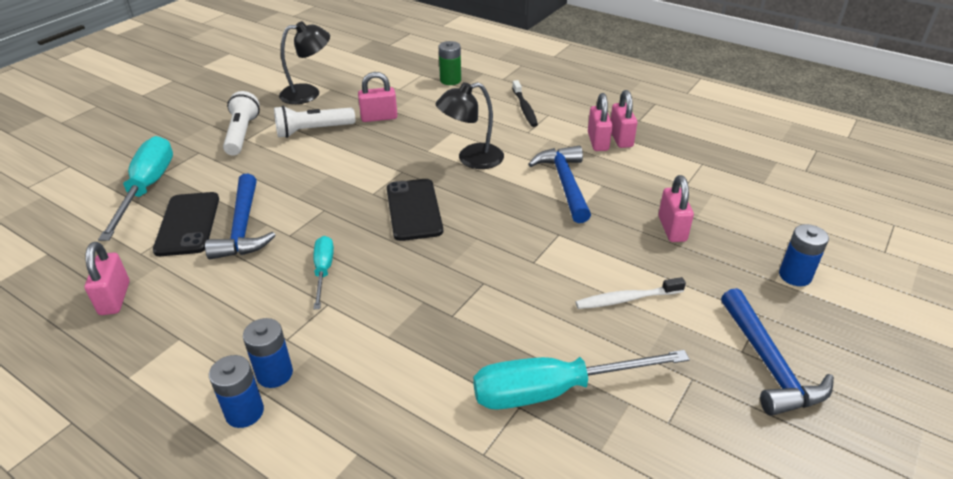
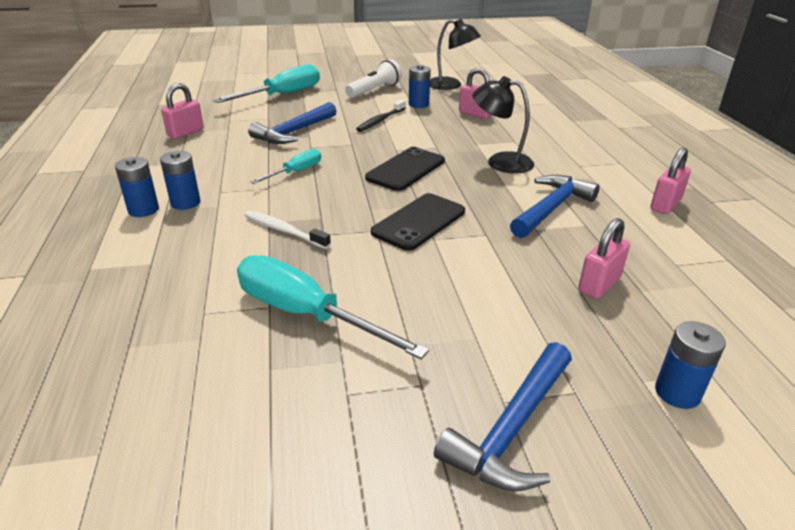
camera: 45 degrees right, 5 degrees down
(188, 224) = (272, 118): black phone -> black phone (419, 222)
(313, 131) = (418, 104): white flashlight -> blue battery
(450, 80) = (570, 113): green battery -> none
(524, 108) = (604, 151): black toothbrush -> black toothbrush (380, 120)
(598, 142) = (636, 197): pink padlock -> none
(626, 299) = (464, 302): white toothbrush -> white toothbrush (284, 230)

